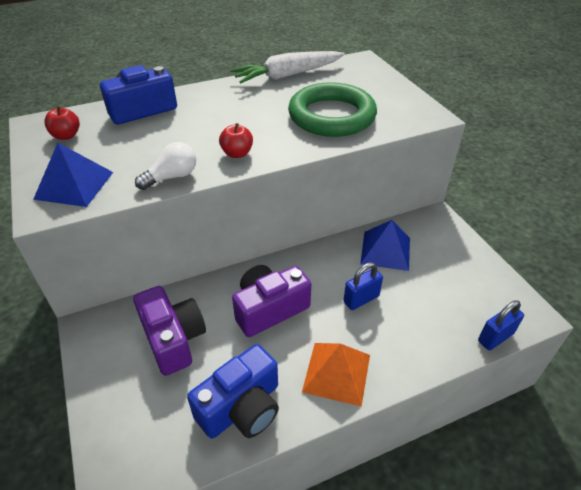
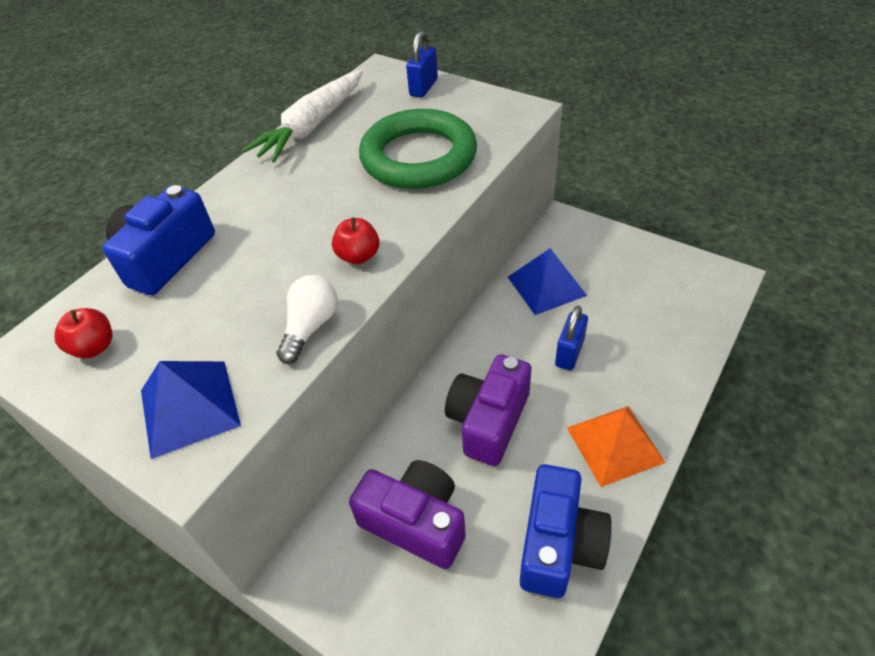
camera: 30 degrees left, 5 degrees up
(495, 337) = (716, 318): blue padlock -> blue padlock (423, 87)

